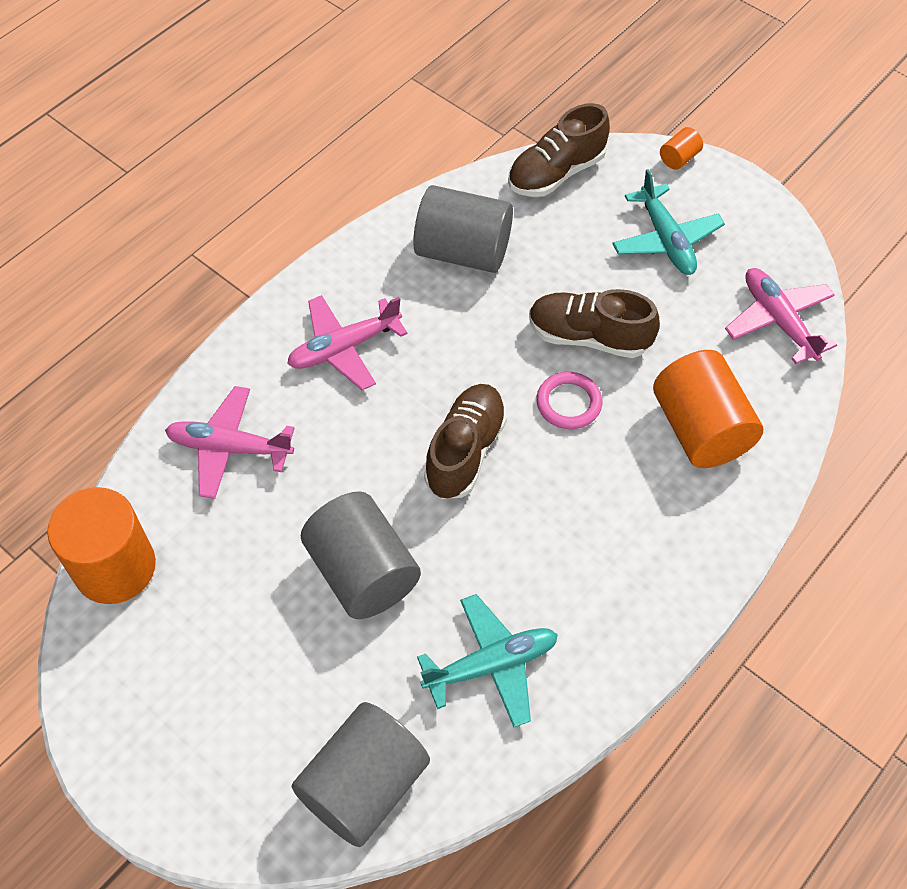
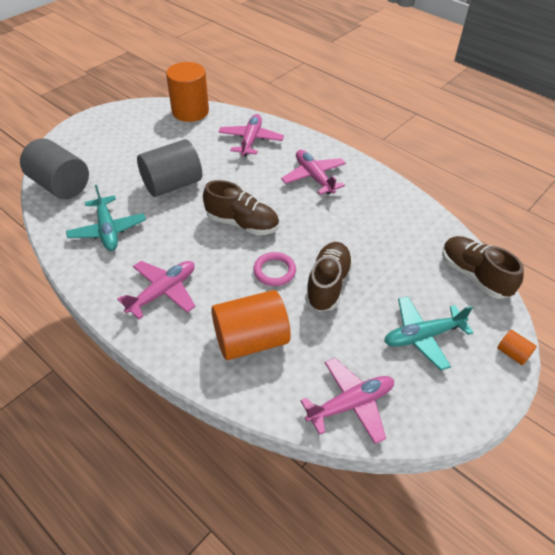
camera: 90 degrees right, 10 degrees down
(463, 251) = (392, 226): grey cylinder -> none
(627, 553) = (163, 292): none -> pink plane

